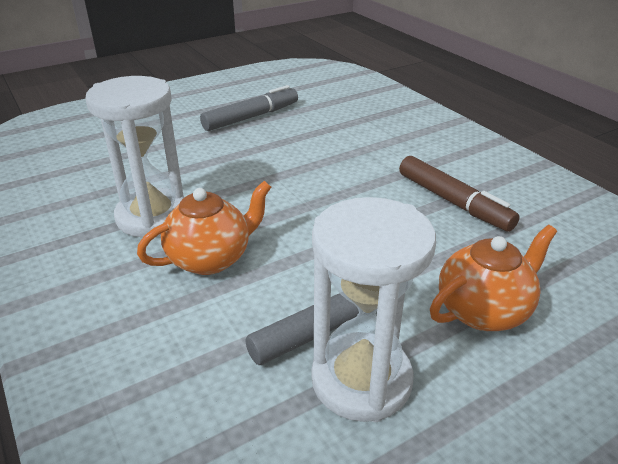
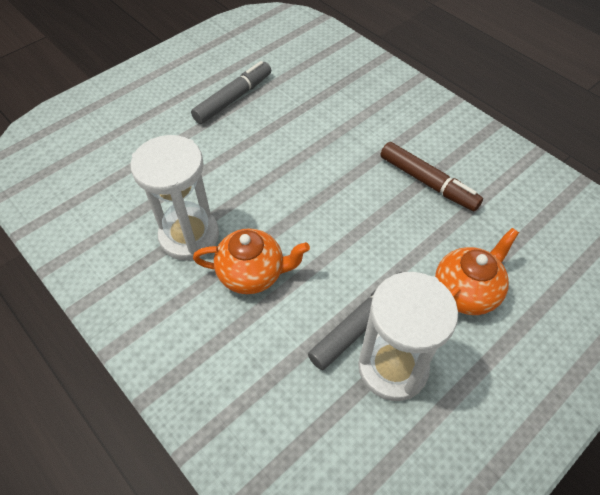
camera: 10 degrees left, 20 degrees up
(211, 258) = (252, 274): orange teapot -> orange teapot turned 45 degrees clockwise

